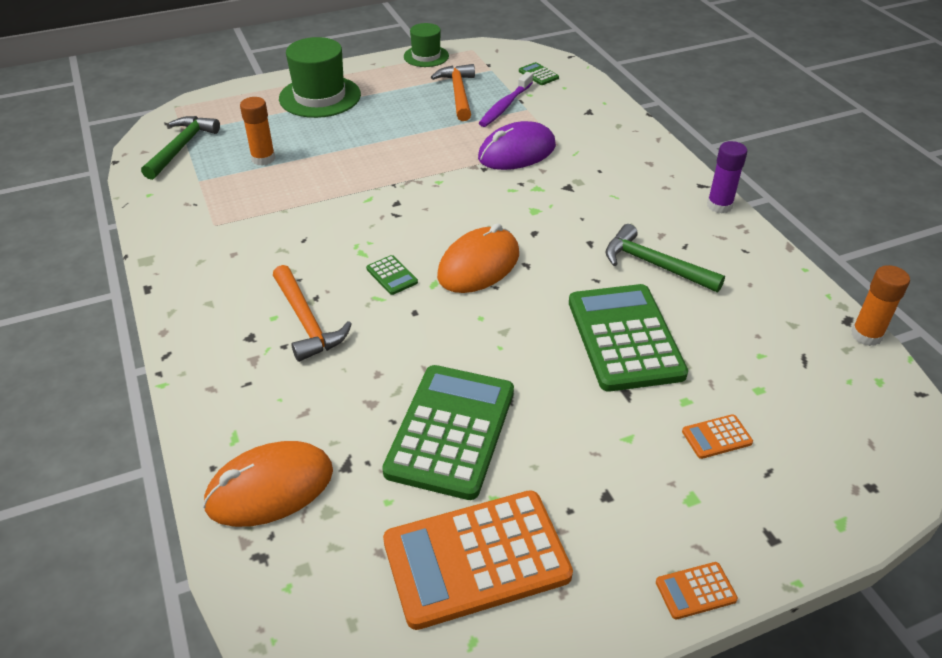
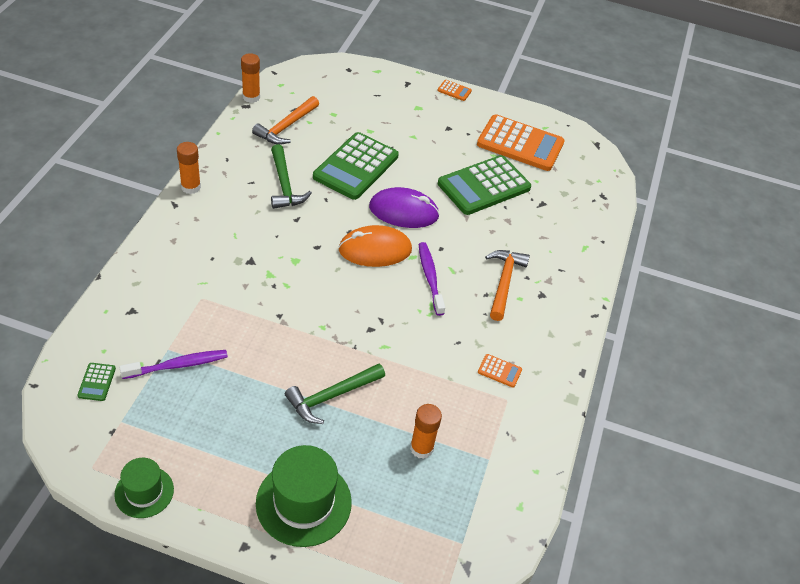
camera: 145 degrees left, 5 degrees up
(181, 147) = (477, 517): green hammer -> green hammer (332, 396)
(270, 488) = (582, 216): orange mouse -> none
(392, 275) = (430, 278): green calculator -> purple toothbrush
(458, 93) = (190, 410): orange hammer -> orange hammer (286, 127)
(517, 152) = (238, 312): purple mouse -> purple mouse (403, 211)
(716, 437) = (378, 114): orange calculator -> orange calculator (499, 371)
(719, 206) = (191, 187): purple glue stick -> orange glue stick

